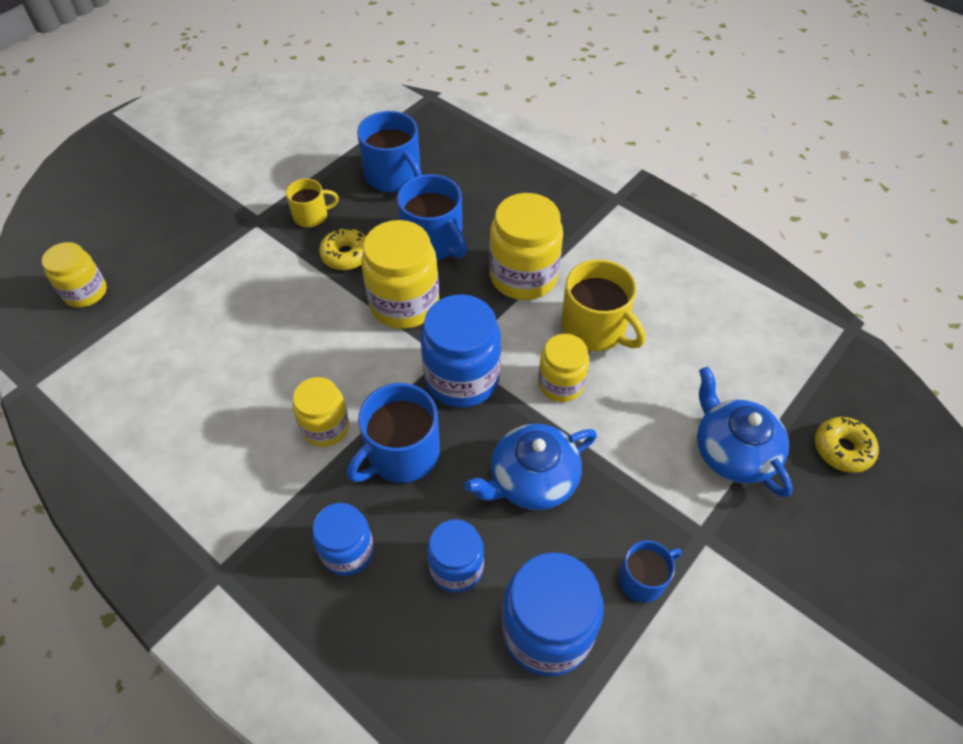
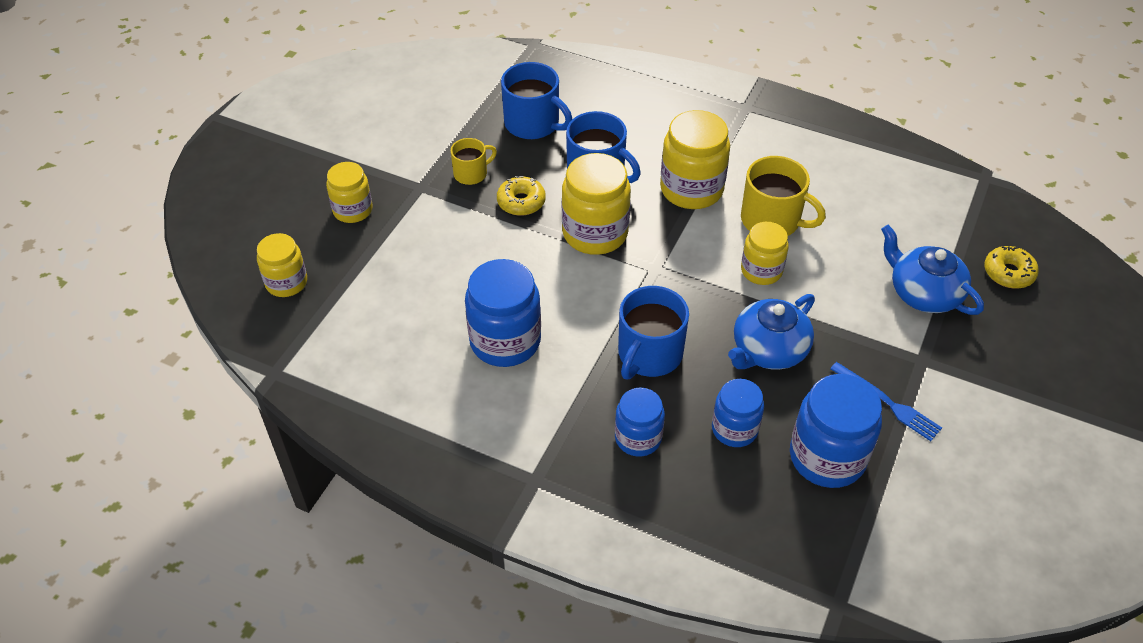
camera: 15 degrees left, 5 degrees down
(326, 427) = (572, 348): yellow jar -> yellow jar (352, 210)
(462, 378) = (674, 284): blue jar -> blue jar (505, 341)
(643, 579) = (888, 403): blue mug -> blue fork

